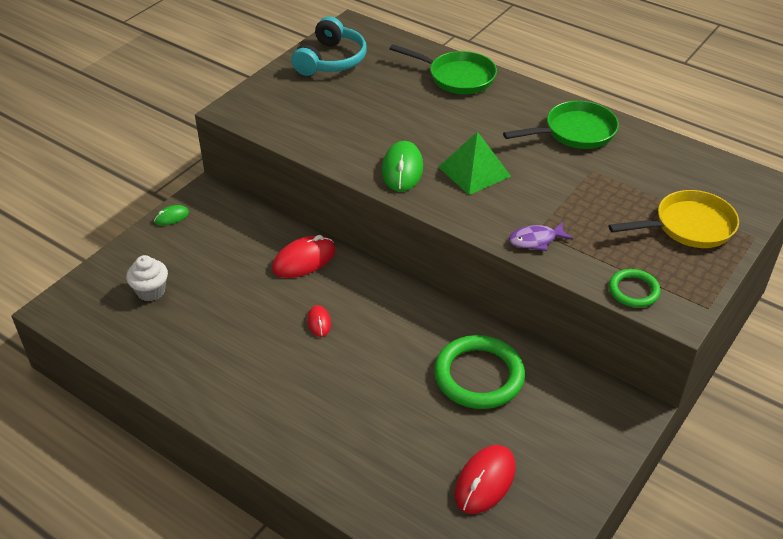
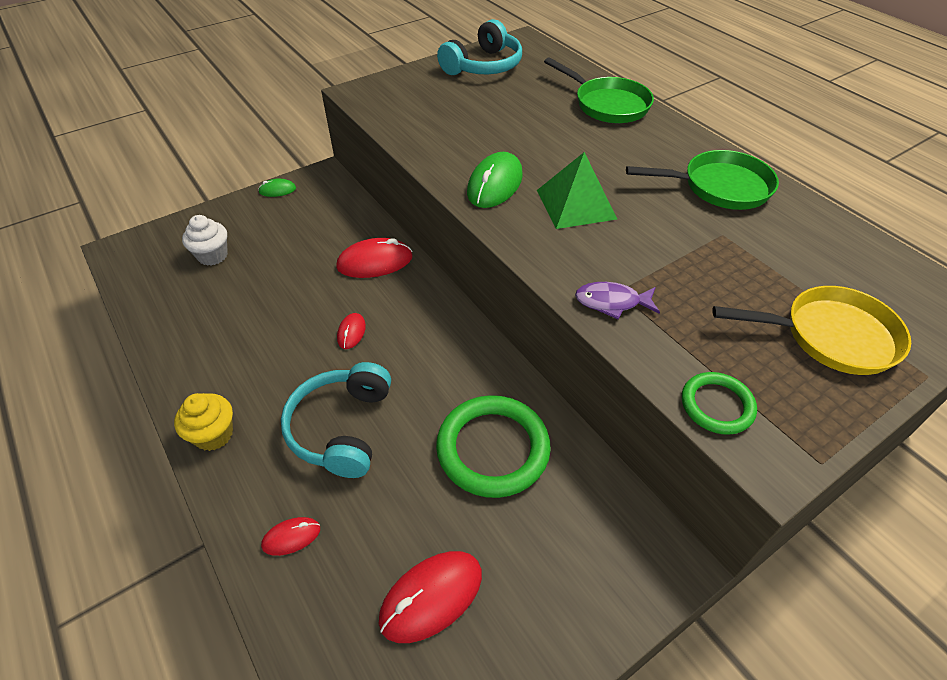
camera: 20 degrees right, 5 degrees up
(254, 429) = (214, 434): none -> yellow cupcake
(355, 395) = (341, 428): none -> turquoise headphones
(363, 477) = (291, 537): none -> red mouse

